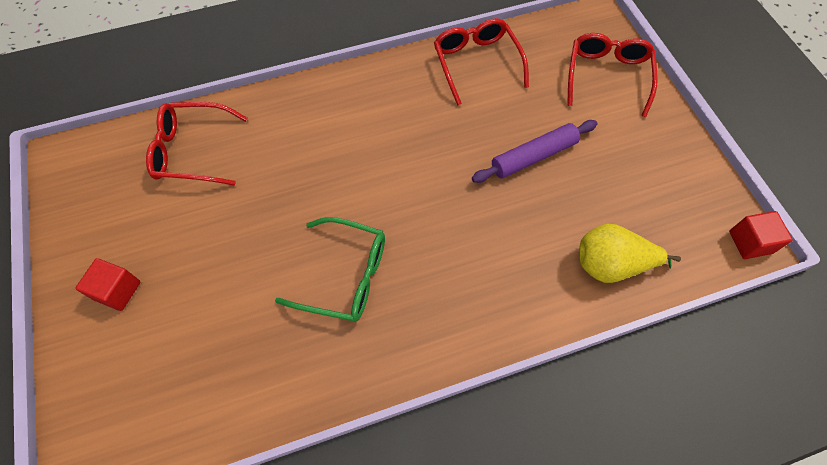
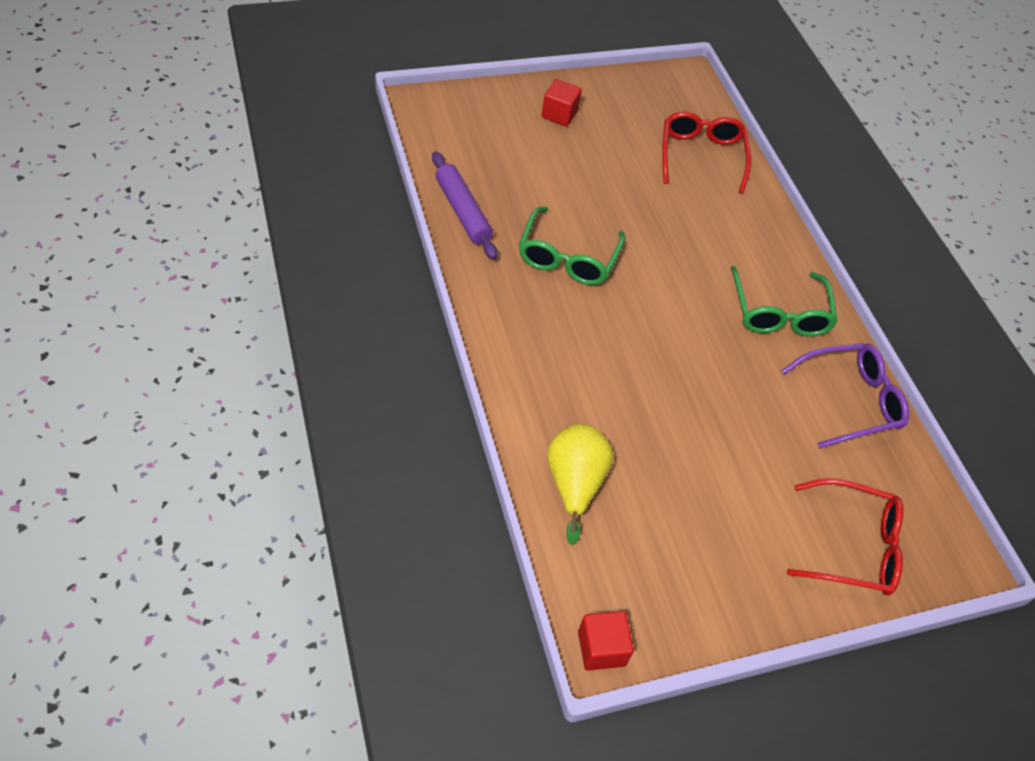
camera: 85 degrees right, 10 degrees down
(393, 102) = (779, 313): none -> green glasses
(476, 63) = (851, 401): red glasses -> purple glasses
(533, 156) = (715, 436): purple rolling pin -> purple rolling pin (463, 211)

